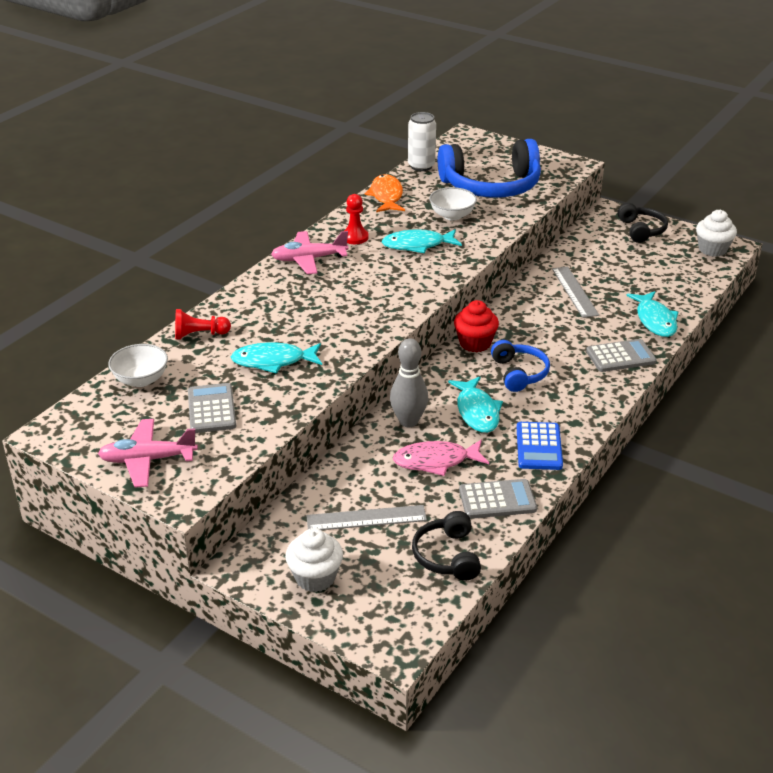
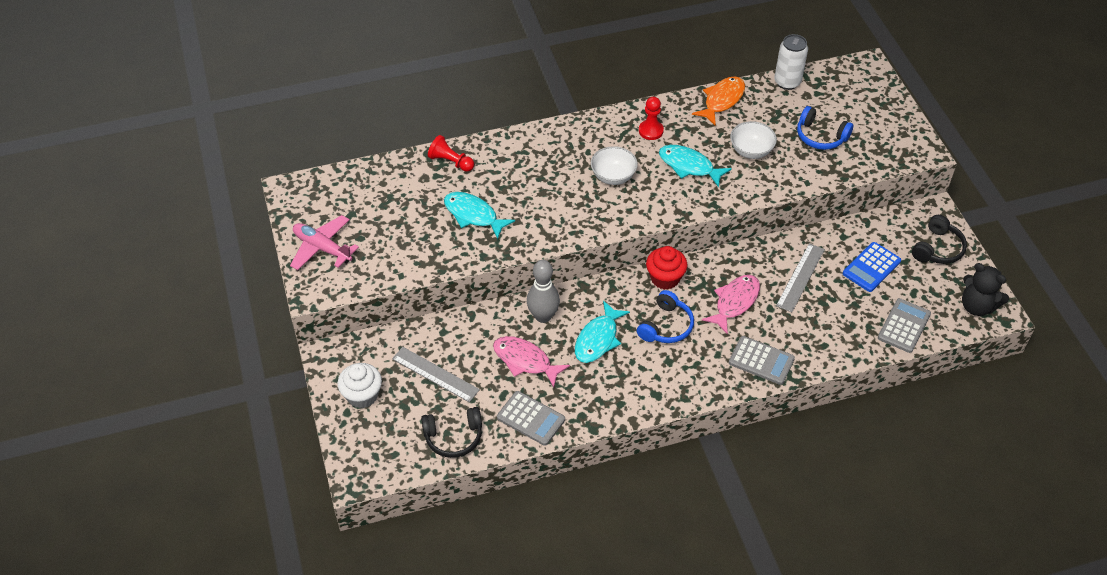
camera: 40 degrees right, 15 degrees up
(141, 380) = (379, 179): white bowl -> white bowl (613, 176)
(211, 409) = (396, 231): grey calculator -> grey calculator (904, 326)
(309, 259) = (594, 134): pink plane -> none
(447, 556) = (453, 437): black headphones -> black headphones turned 135 degrees counterclockwise
(491, 186) = (820, 136): blue headphones -> blue headphones, size x0.52
(539, 447) = (607, 397): blue calculator -> blue calculator (871, 267)
(549, 331) = (735, 302): none -> pink fish
(655, 320) = (832, 345): turquoise fish -> none
(712, 249) = (977, 306): white cupcake -> black teddy bear

